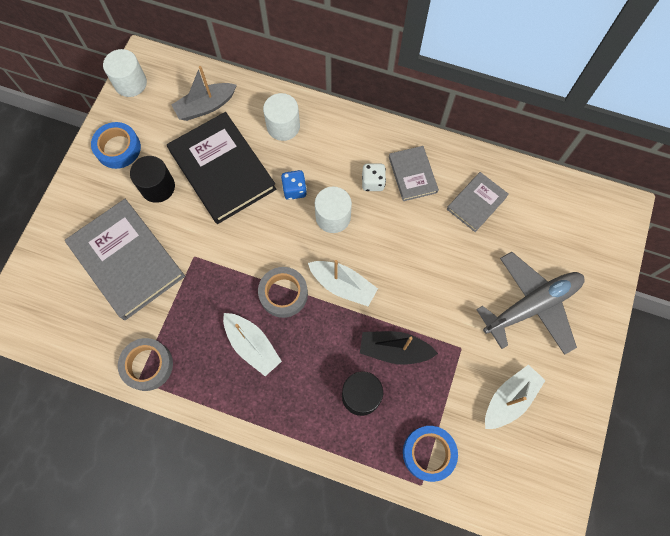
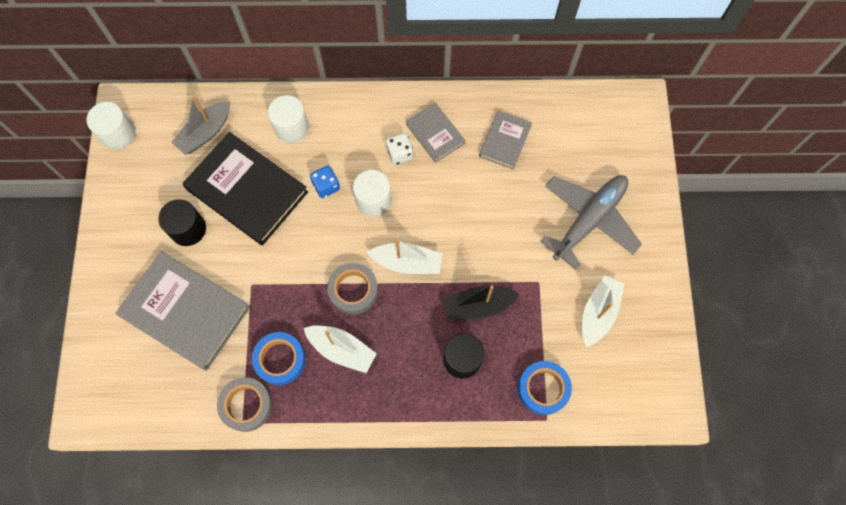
camera: 20 degrees left, 0 degrees up
(118, 148) = (131, 204): blue tape -> blue tape (280, 359)

